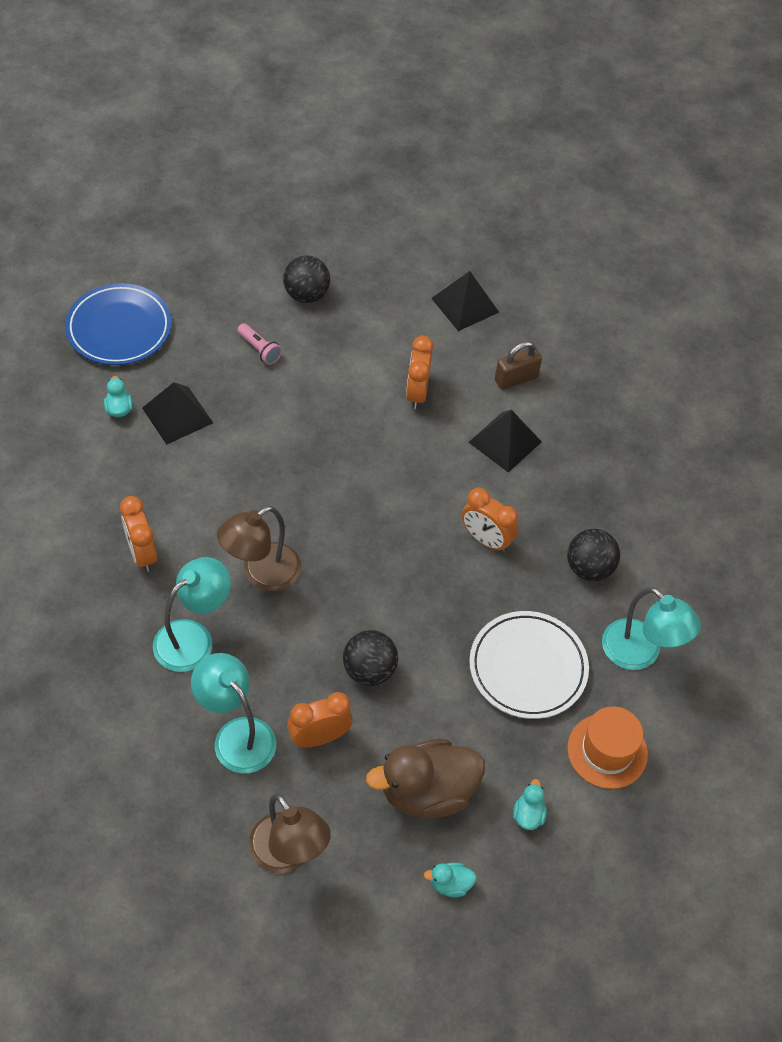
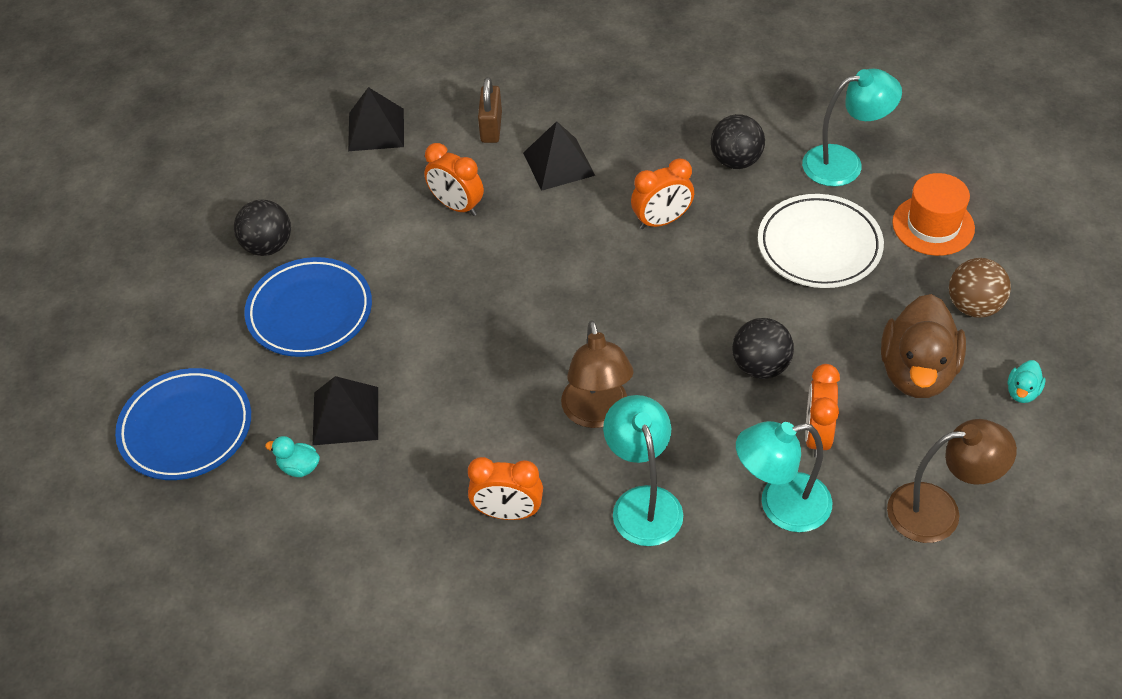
camera: 55 degrees left, 5 degrees down
(259, 349) = (310, 312): pink flashlight -> blue plate
(528, 815) = (974, 306): turquoise duck -> brown ball

